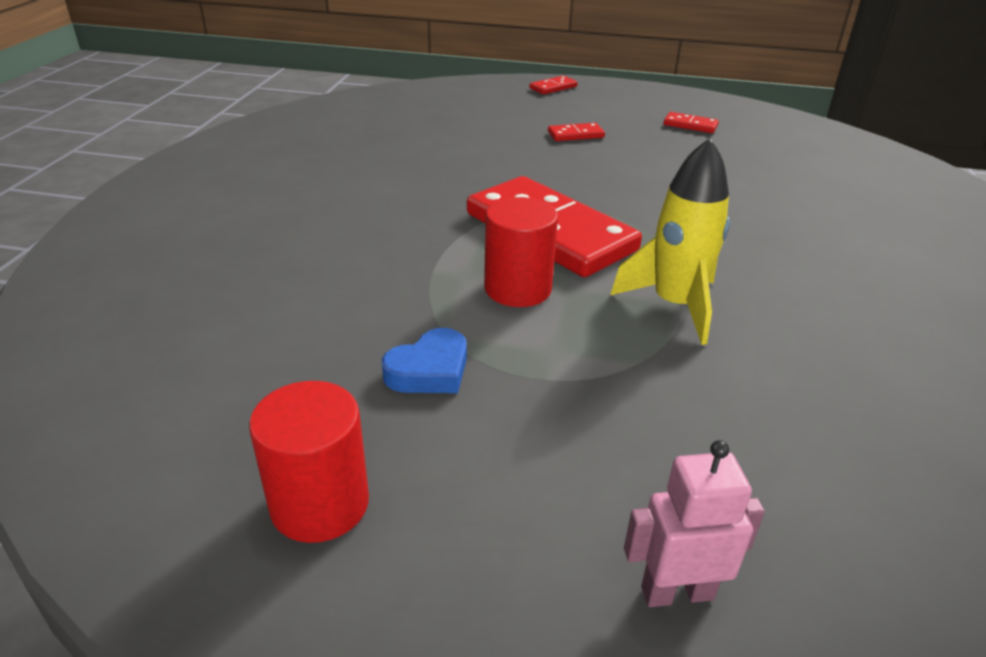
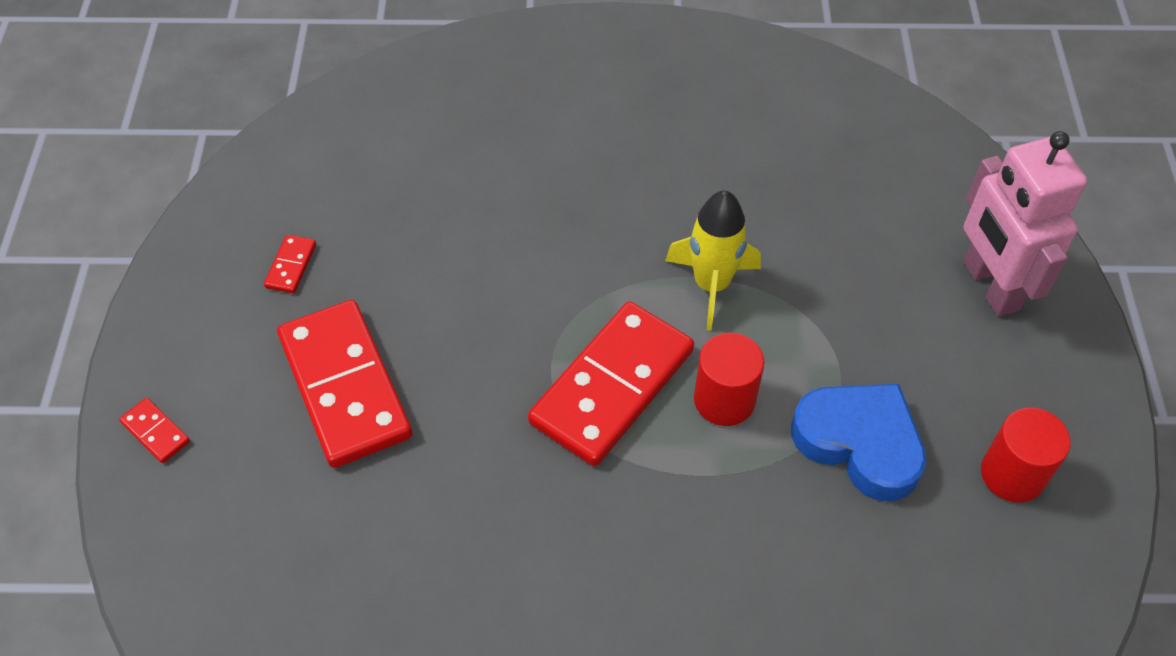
camera: 100 degrees left, 20 degrees up
(429, 370) = (859, 443): blue heart -> blue heart, size x1.84
(575, 135) = (344, 386): red domino -> red domino, size x2.49
(677, 592) = (990, 286): pink robot -> pink robot, size x1.95

